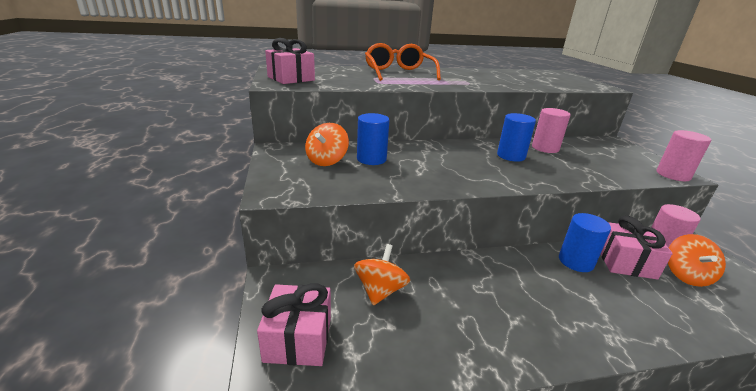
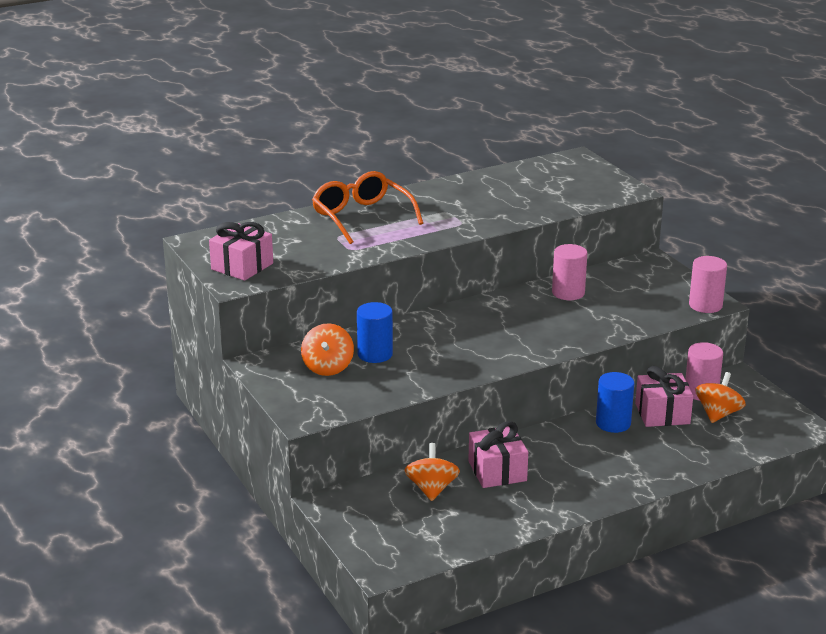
camera: 15 degrees left, 0 degrees up
(298, 339) = (382, 537): pink gift -> pink gift (497, 471)
(511, 156) = (529, 315): blue cylinder -> none
(686, 275) = (718, 414): orange spinning top -> orange spinning top turned 150 degrees counterclockwise

